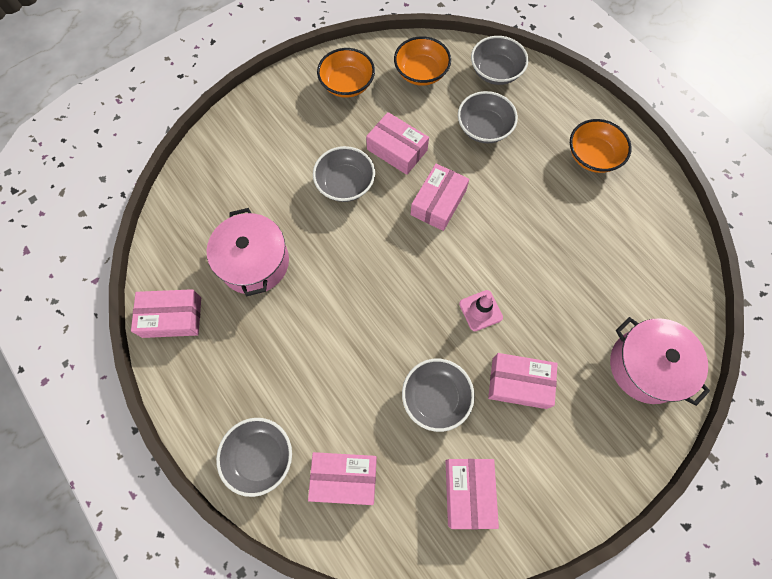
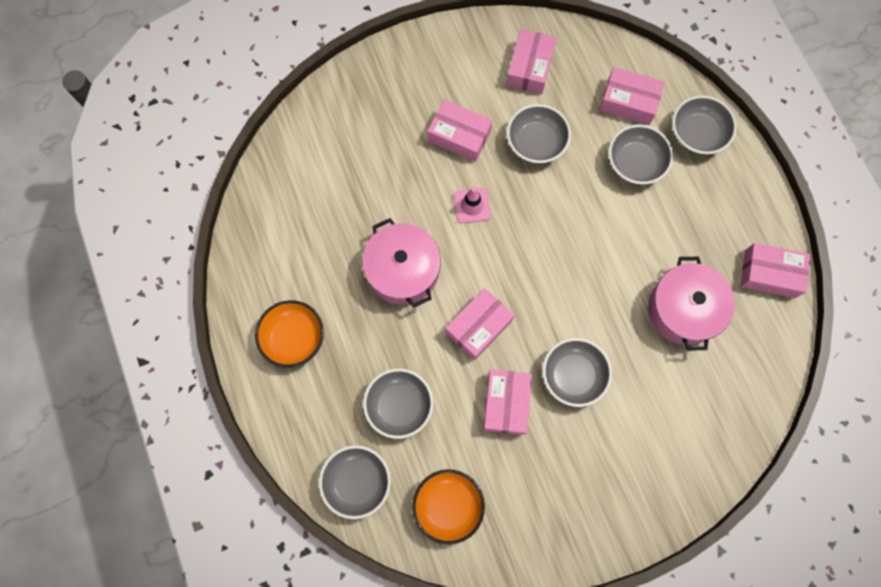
camera: 165 degrees left, 5 degrees up
(324, 402) = (635, 163): none -> grey bowl
(347, 84) = (543, 513): orange bowl -> none
(397, 150) = (506, 403): pink box -> pink box turned 45 degrees clockwise
(646, 366) = (342, 121): pink pot -> pink pot (403, 270)

